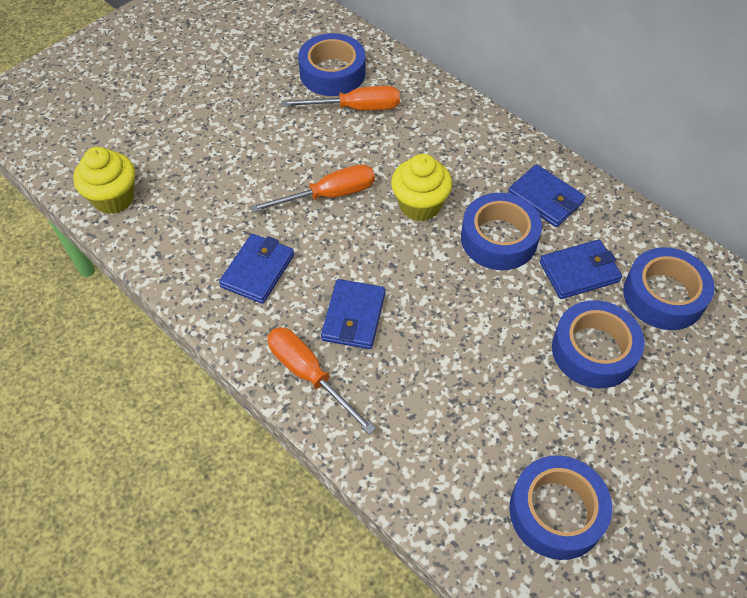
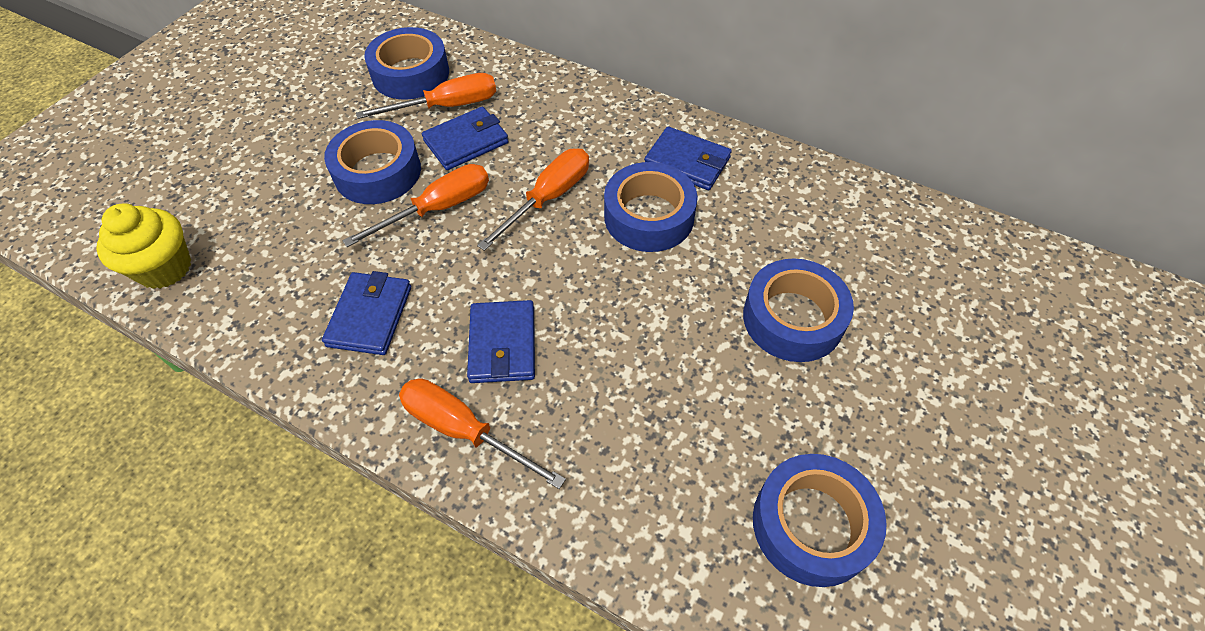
camera: 15 degrees left, 0 degrees up
(420, 205) = (548, 198): yellow cupcake -> orange screwdriver
(579, 272) = (749, 233): blue wallet -> blue wallet (466, 142)
(663, 295) = (847, 239): blue tape -> blue tape (377, 172)

